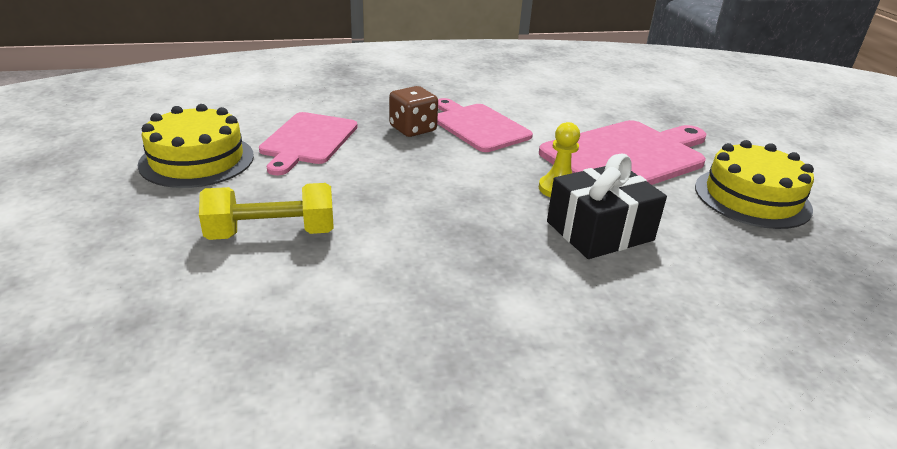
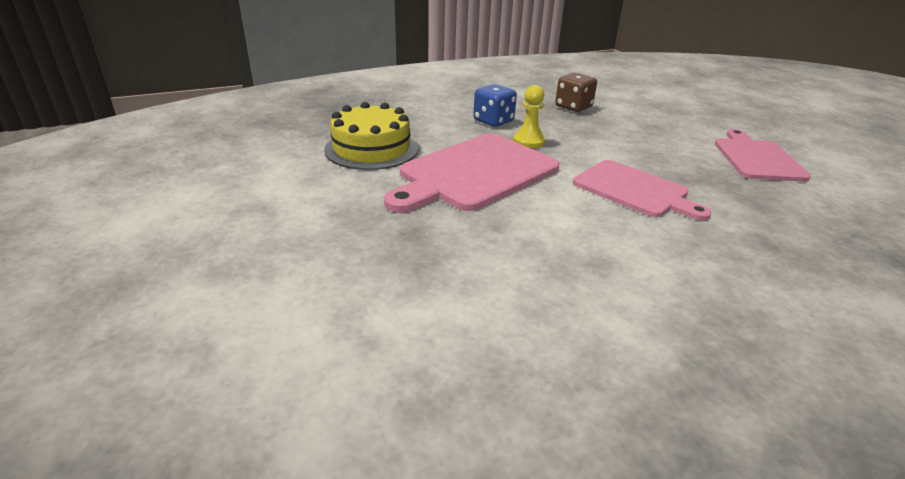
camera: 170 degrees right, 0 degrees up
(197, 160) = (798, 137): yellow cake -> none
(272, 233) = (677, 107): yellow dumbbell -> none
(413, 129) = (691, 179): brown dice -> brown dice (573, 107)
(599, 231) = (493, 121): black gift -> blue dice

